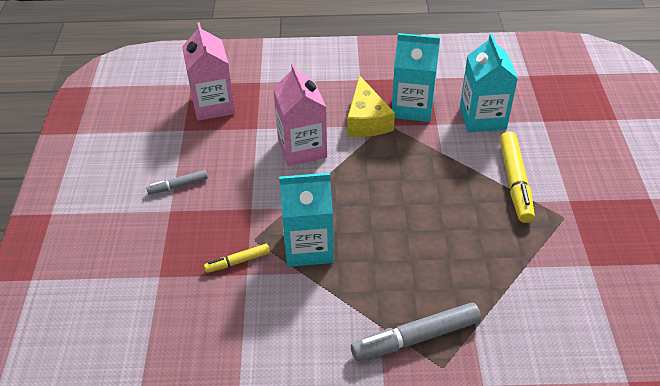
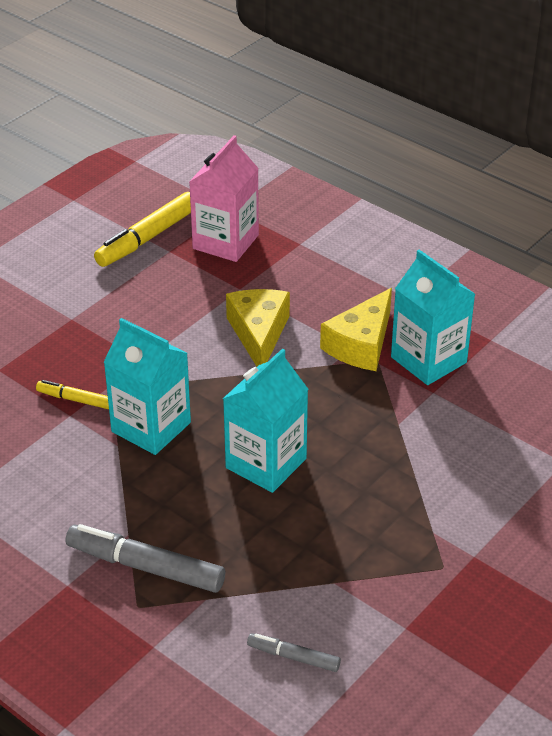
camera: 40 degrees right, 5 degrees down
(178, 186) = (103, 300): grey marker -> grey marker (293, 657)
(302, 148) = (259, 334): pink carton -> yellow cheese
(482, 118) = (494, 416): turquoise carton -> turquoise carton (266, 463)
(515, 182) = (437, 500): yellow marker -> yellow marker (147, 238)

